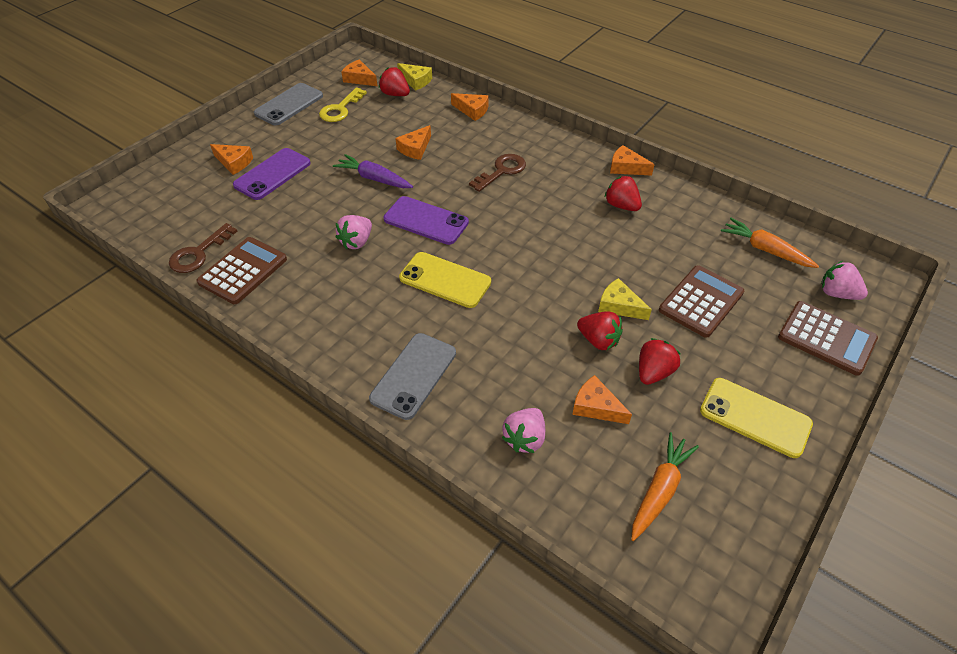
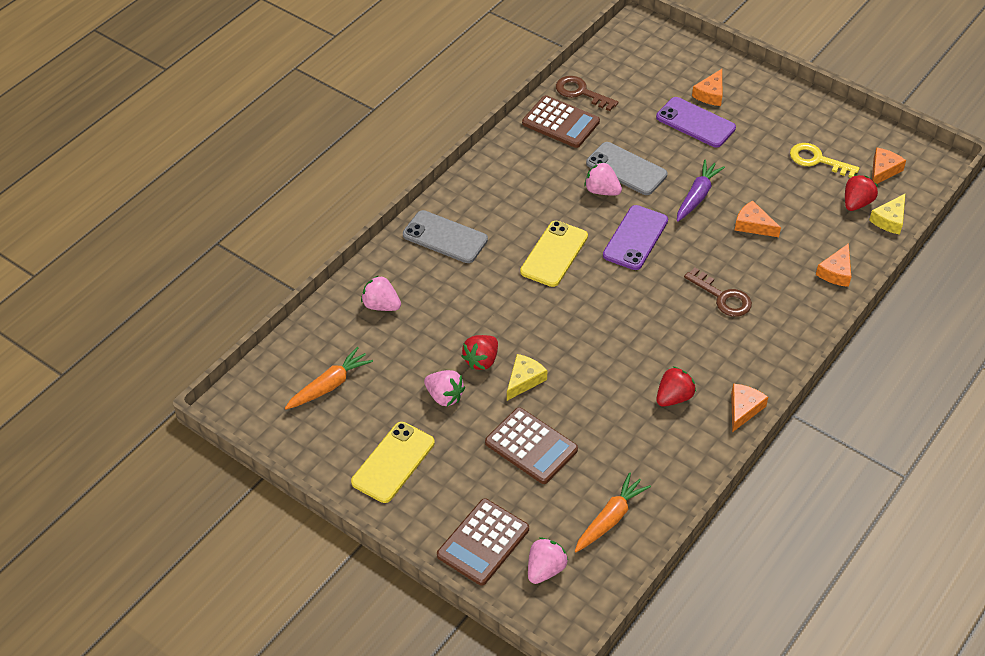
camera: 90 degrees right, 0 degrees up
(289, 105) = (818, 119): grey phone -> grey phone (626, 169)
(596, 407) = (409, 352): orange cheese -> none
(653, 372) = (444, 396): red strawberry -> pink strawberry
(659, 490) = (329, 385): orange carrot -> orange carrot turned 75 degrees counterclockwise

